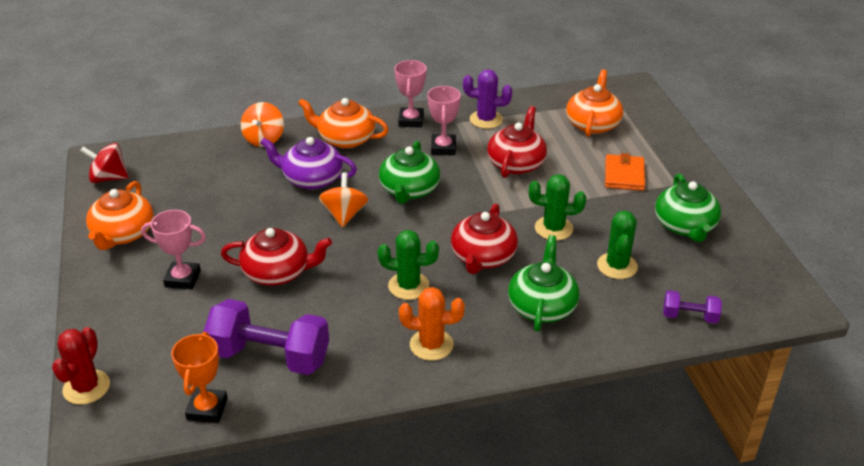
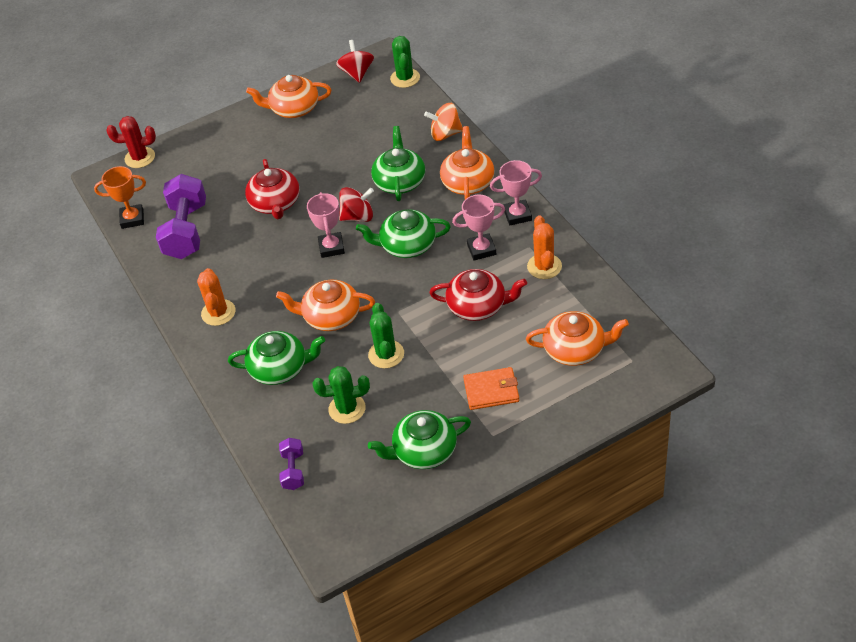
camera: 80 degrees right, 10 degrees up
(183, 279) = (254, 158): pink trophy -> pink trophy (331, 247)
(311, 179) = (400, 181): purple teapot -> green teapot
(344, 215) = (358, 217): orange spinning top -> red spinning top
(408, 286) = (281, 281): green cactus -> green cactus (405, 78)
(483, 257) = (331, 316): red teapot -> orange teapot
(486, 119) = (544, 266): purple cactus -> orange cactus

